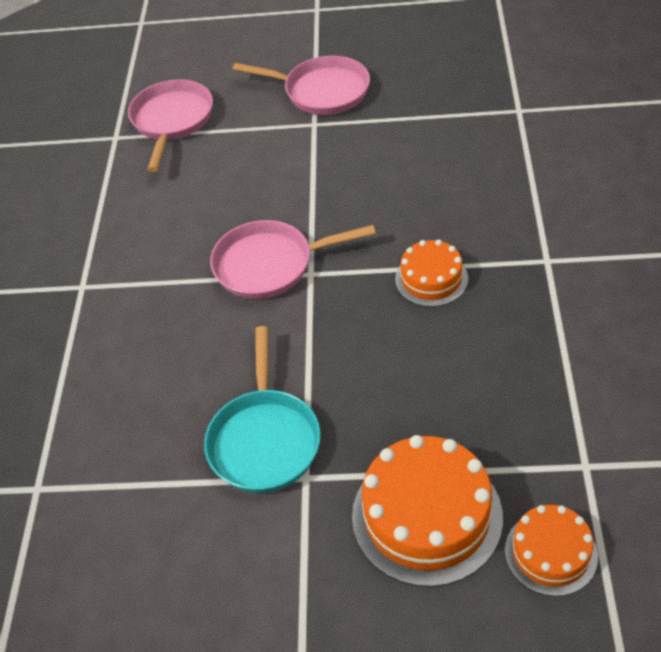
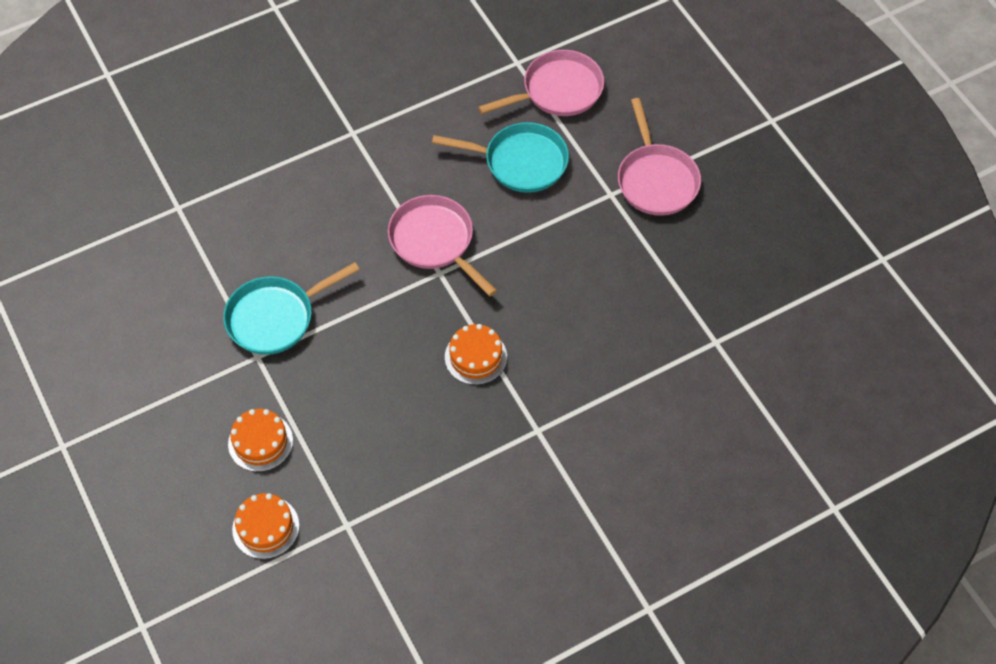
camera: 55 degrees right, 10 degrees up
(228, 171) = (520, 162): none -> turquoise pan
(426, 516) = (260, 442): orange cake -> orange cake, size x0.58

